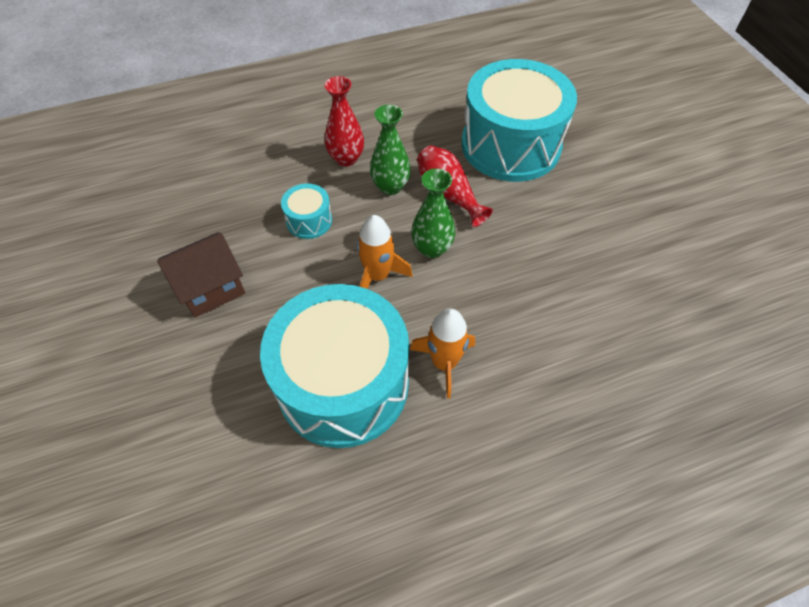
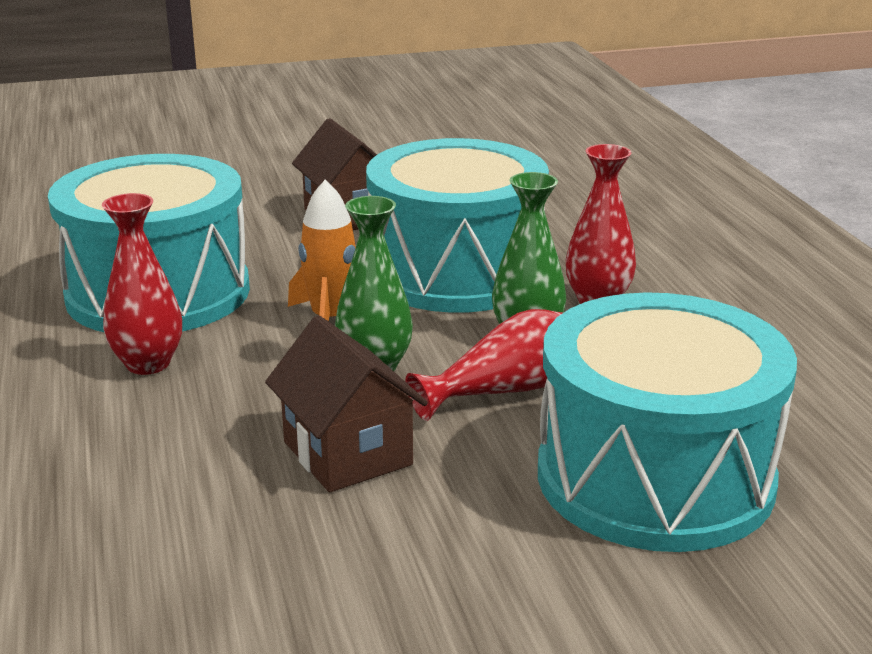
camera: 95 degrees right, 30 degrees down
(309, 220) = (456, 272): turquoise drum -> turquoise drum, size x2.37
(444, 363) = (148, 364): orange rocket -> red vase
(518, 250) = (347, 453): none -> brown house

